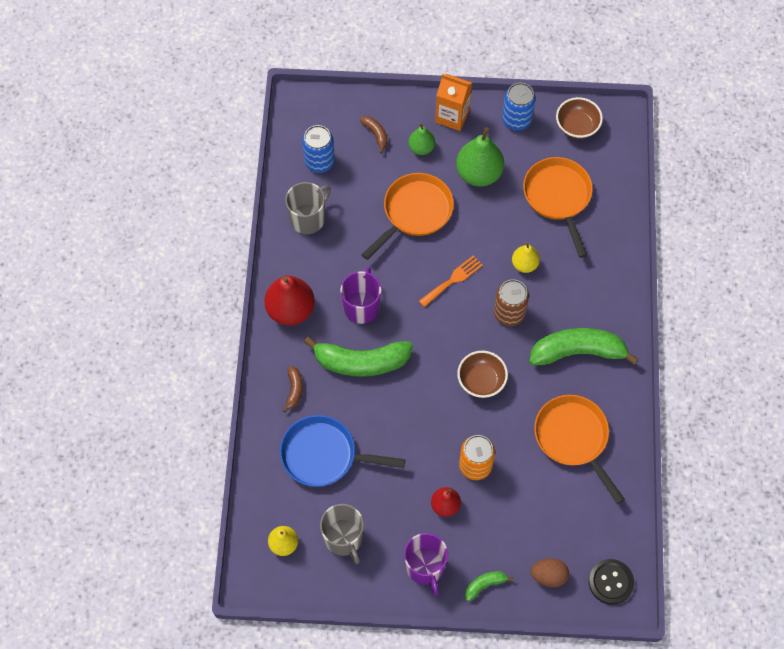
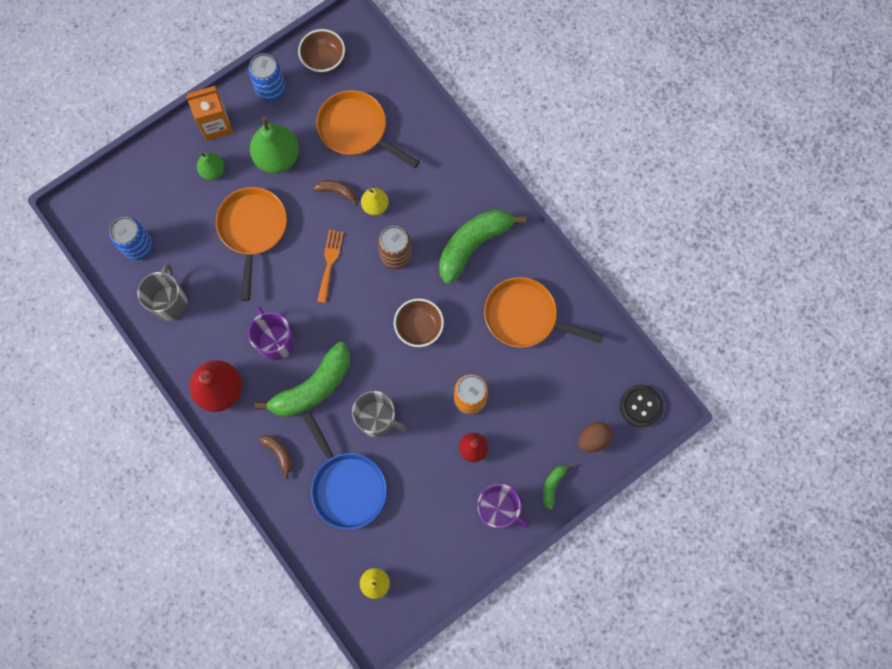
camera: 40 degrees left, 10 degrees up
(324, 455) = (347, 486): blue pan -> blue pan turned 90 degrees counterclockwise
(344, 538) = (418, 539): grey mug -> grey mug (377, 419)
(376, 134) = (166, 188): brown banana -> brown banana (337, 192)

